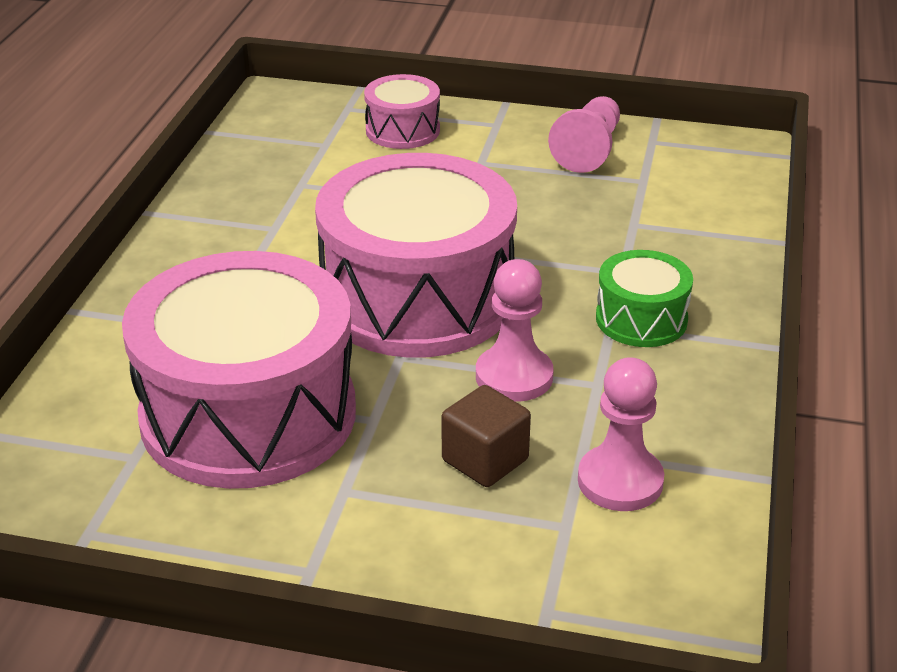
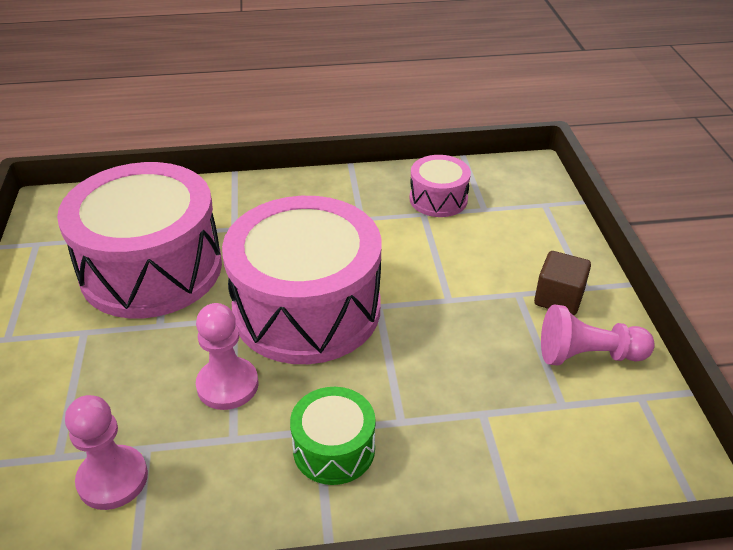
camera: 70 degrees right, 5 degrees up
(402, 130) = (534, 239): pink drum -> pink drum (438, 199)
(485, 460) = (125, 393): brown cube -> brown cube (558, 298)

